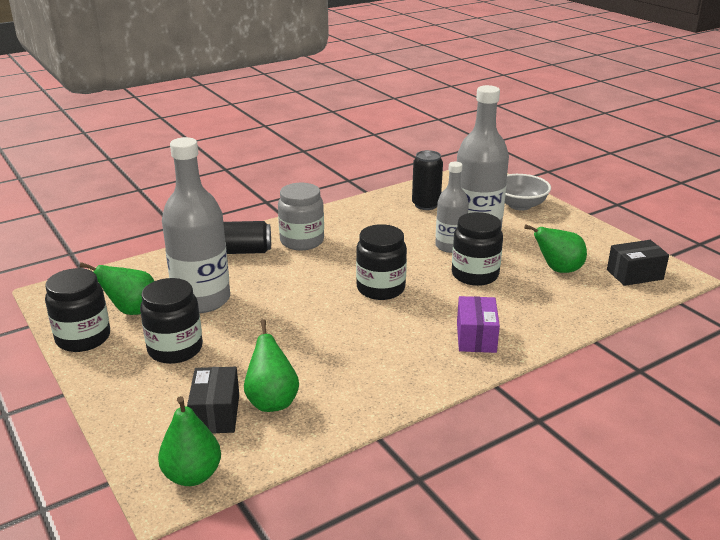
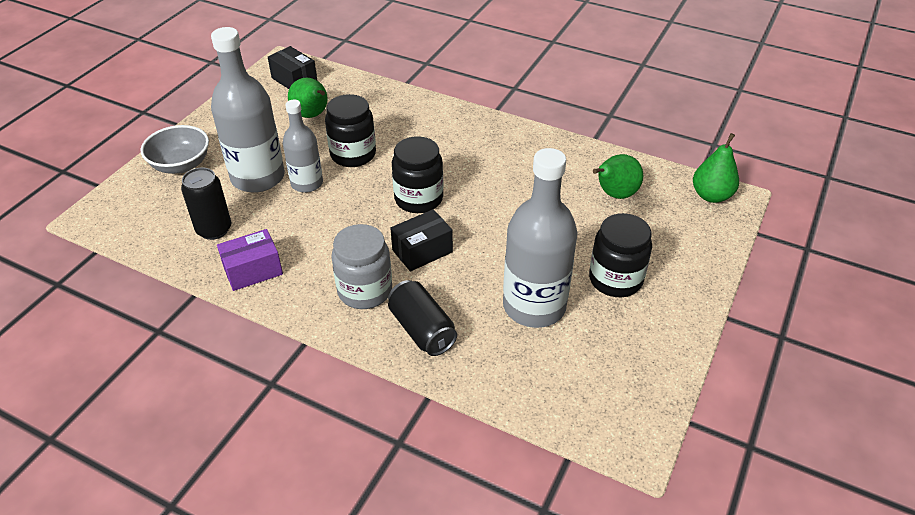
camera: 120 degrees left, 15 degrees up
(83, 338) = (664, 354): black jar -> none
(132, 311) = (596, 347): green pear -> none
(216, 414) = (654, 214): black box -> black box (422, 251)
(476, 337) = (449, 129): purple box -> purple box (253, 271)

